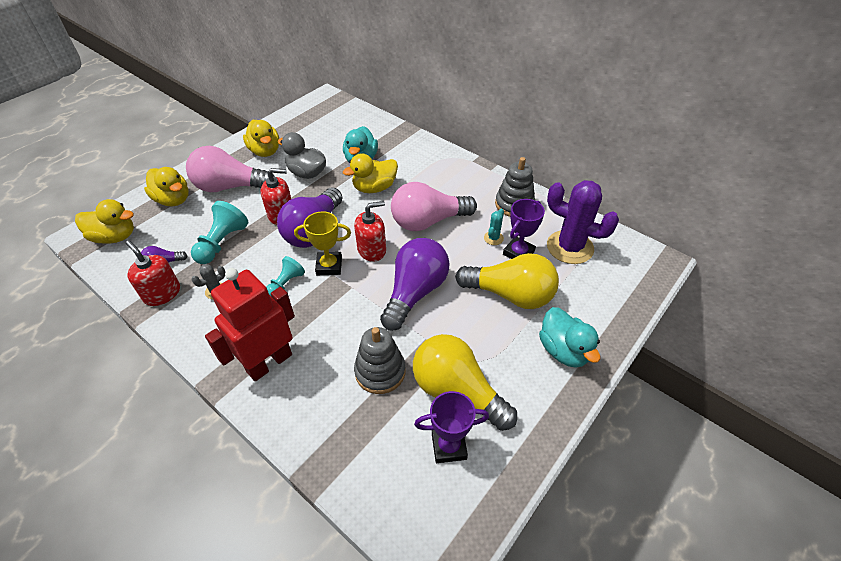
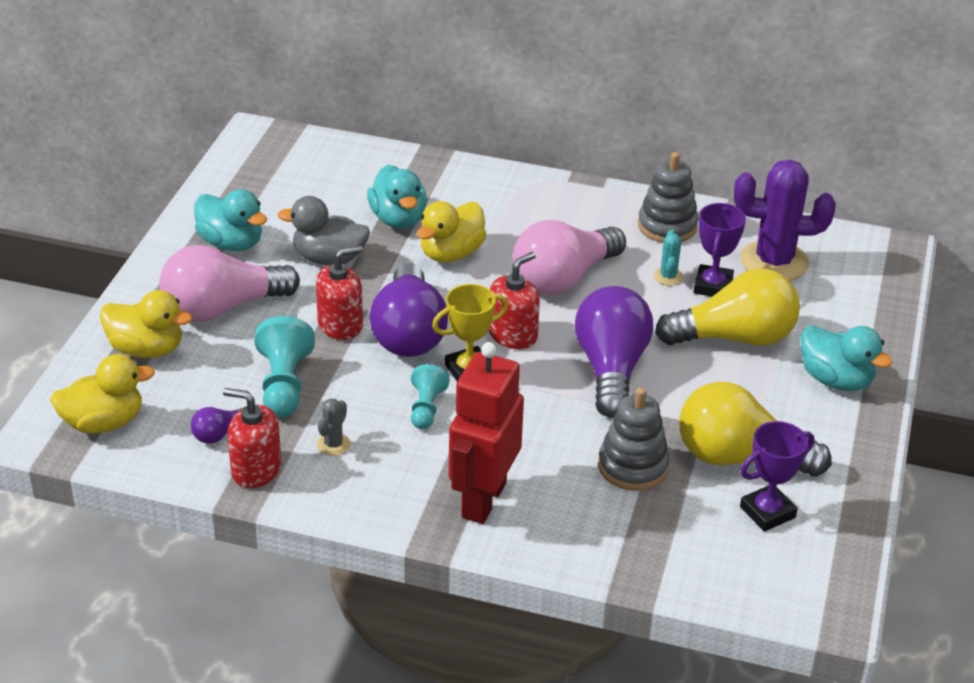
camera: 25 degrees left, 10 degrees down
(265, 151) = (231, 243): yellow duck -> turquoise duck

